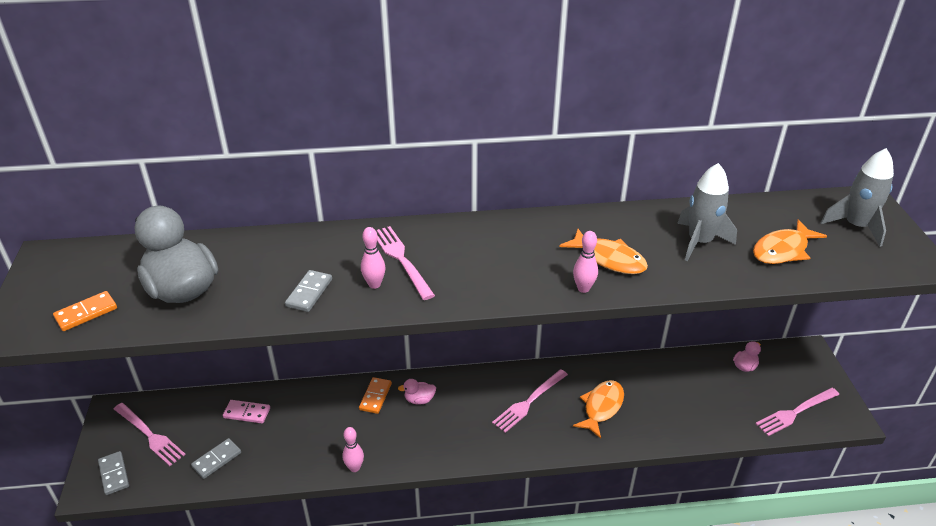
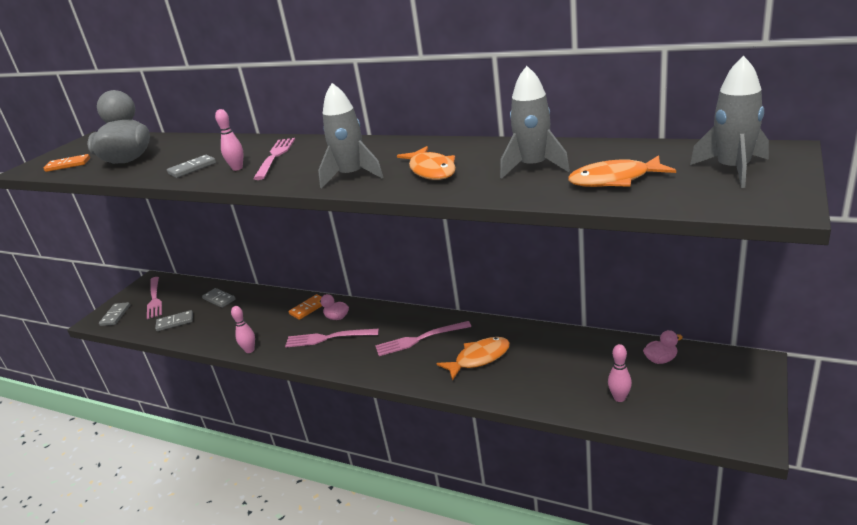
camera: 35 degrees right, 10 degrees down
(247, 413) = (219, 299): pink domino -> grey domino
(533, 278) = (352, 176): none -> grey rocket
(583, 288) = (381, 186): pink bowling pin -> pink bowling pin (619, 398)
(795, 412) = (684, 414): pink fork -> pink fork (327, 338)

